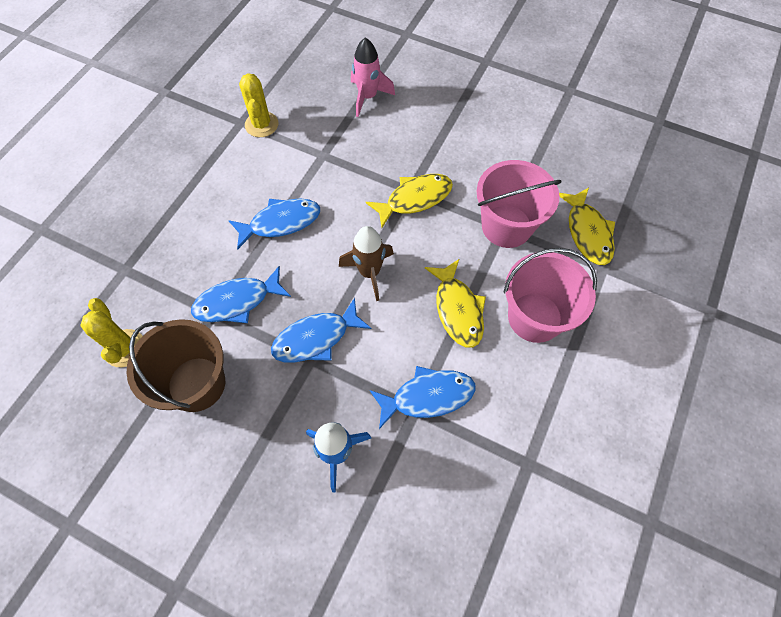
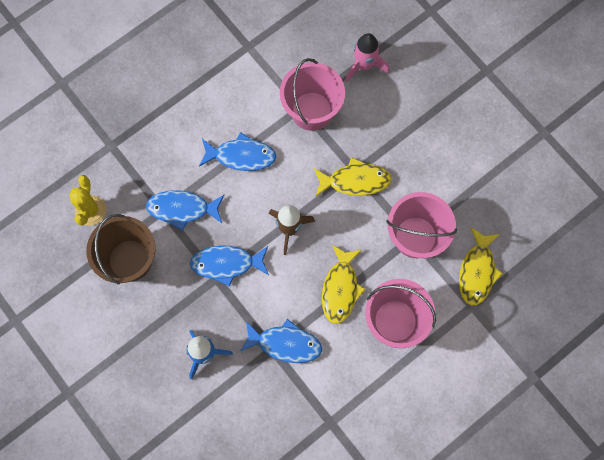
camera: 25 degrees right, 10 degrees up
(261, 124) = (264, 56): yellow cactus -> none
(336, 154) = (311, 111): none -> pink bucket

